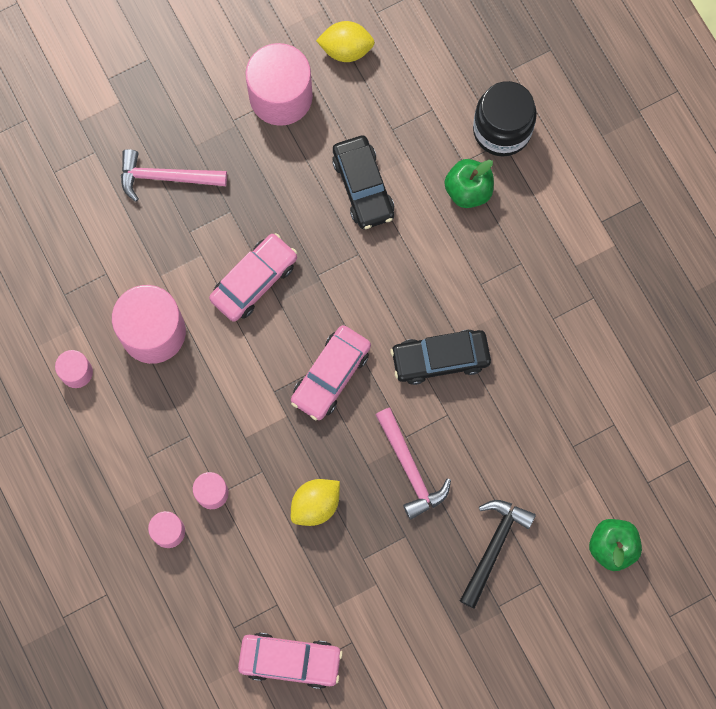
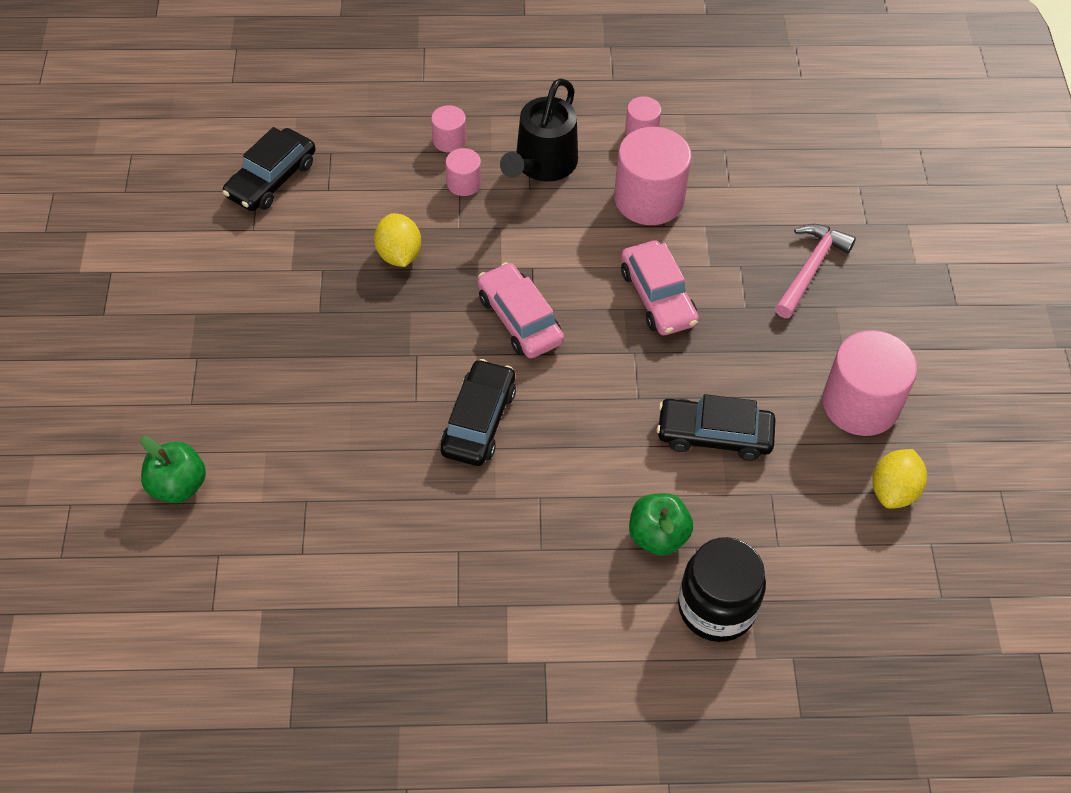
camera: 115 degrees right, 20 degrees down
(158, 437) = (542, 165): none -> black watering can
(290, 661) = (271, 179): pink car -> black car
(410, 468) = (382, 344): pink hammer -> none
(493, 547) = (255, 379): black hammer -> none

